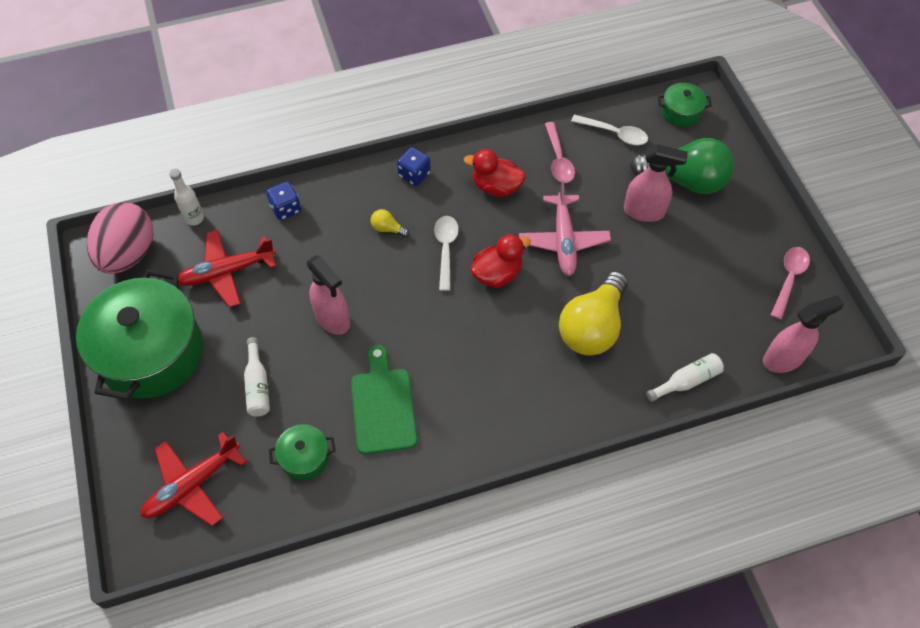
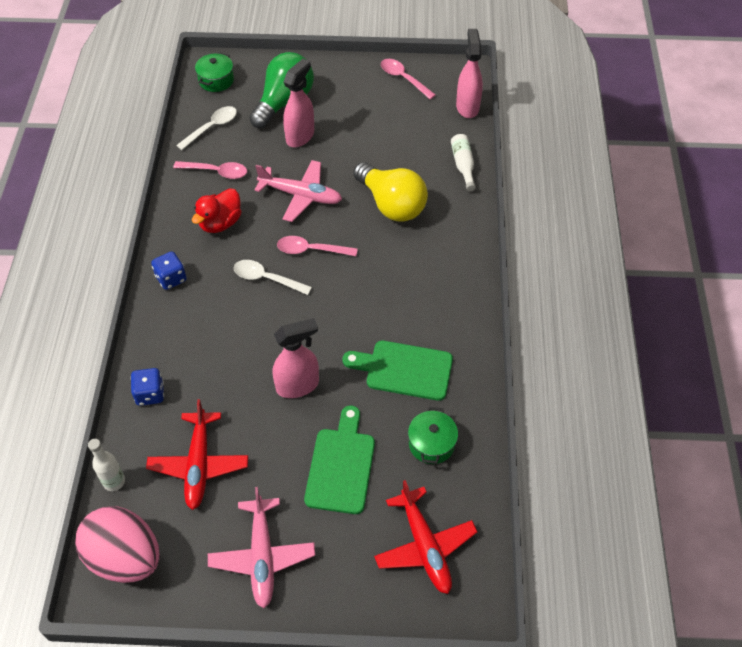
camera: 70 degrees left, 5 degrees down
(151, 353) = (262, 556): green pot -> pink plane
(258, 385) = (341, 466): white bottle -> green cutting board
(387, 229) = (220, 316): yellow light bulb -> none
(497, 274) = (311, 250): red duck -> pink spoon

